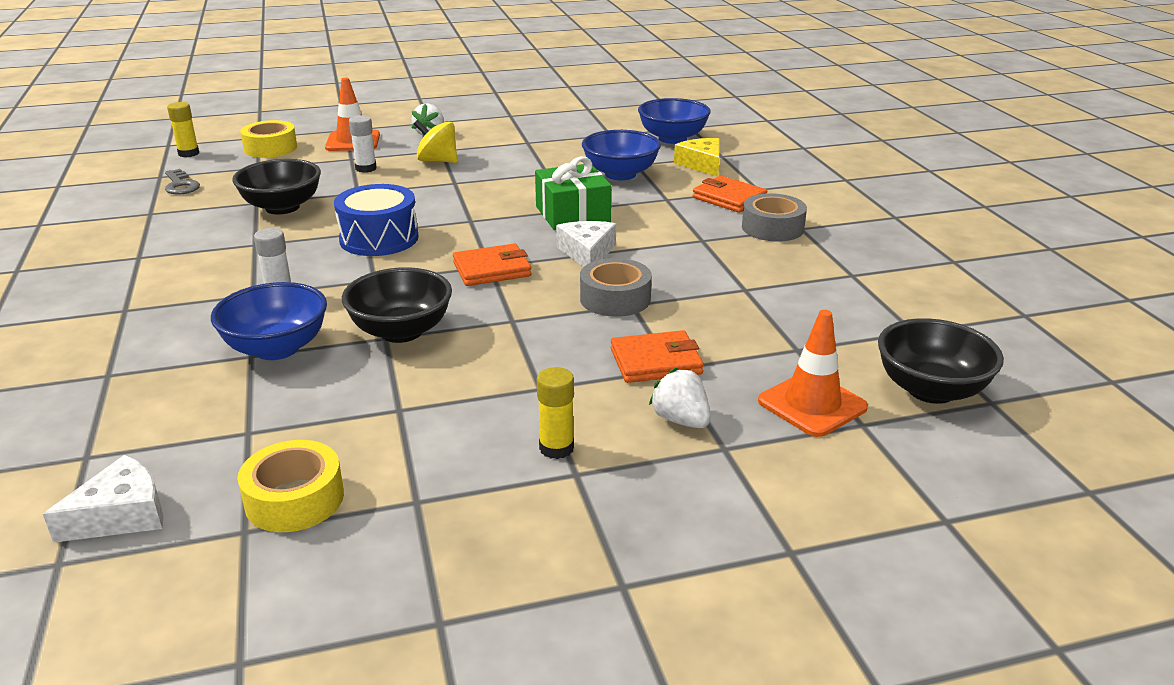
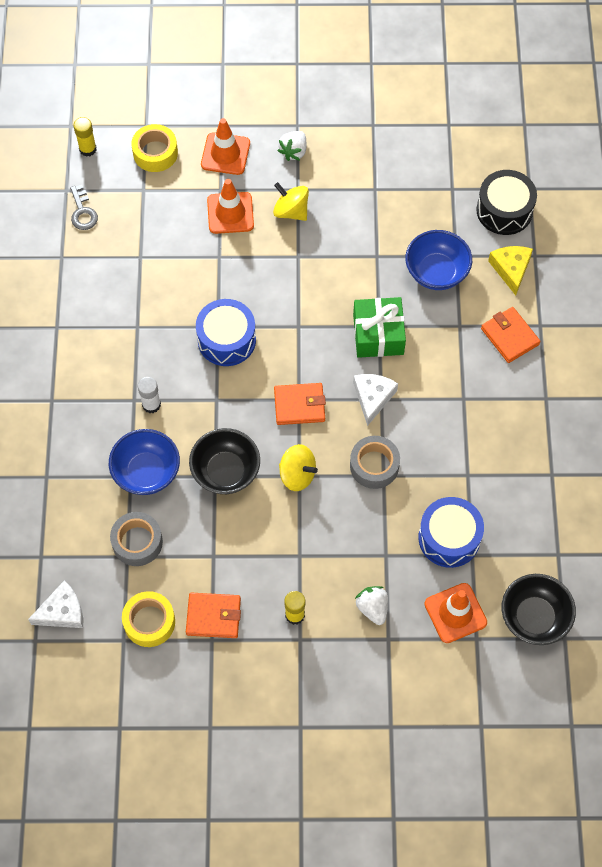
camera: 15 degrees right, 35 degrees up
(282, 207) = (159, 270): black bowl -> none
(366, 168) = (230, 213): white glue stick -> orange traffic cone
(509, 320) = (297, 474): none -> yellow spinning top
(656, 362) = (377, 546): orange wallet -> orange wallet (213, 616)
(672, 138) = (504, 210): blue bowl -> black drum
(755, 340) = (449, 538): none -> blue drum
(772, 228) = (524, 393): grey tape -> grey tape (137, 542)

